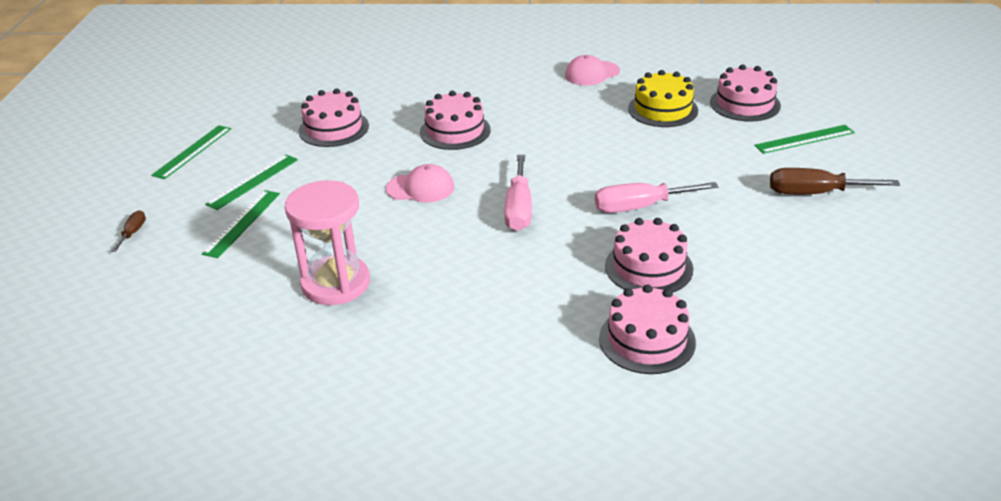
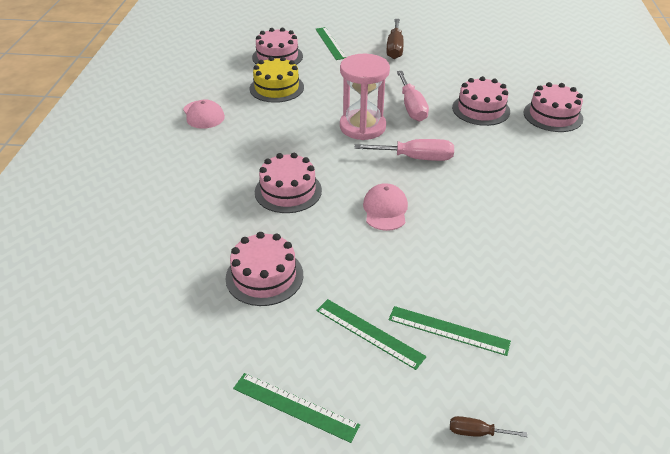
camera: 90 degrees left, 5 degrees up
(336, 283) = (530, 253): pink hourglass -> pink hourglass (362, 127)

